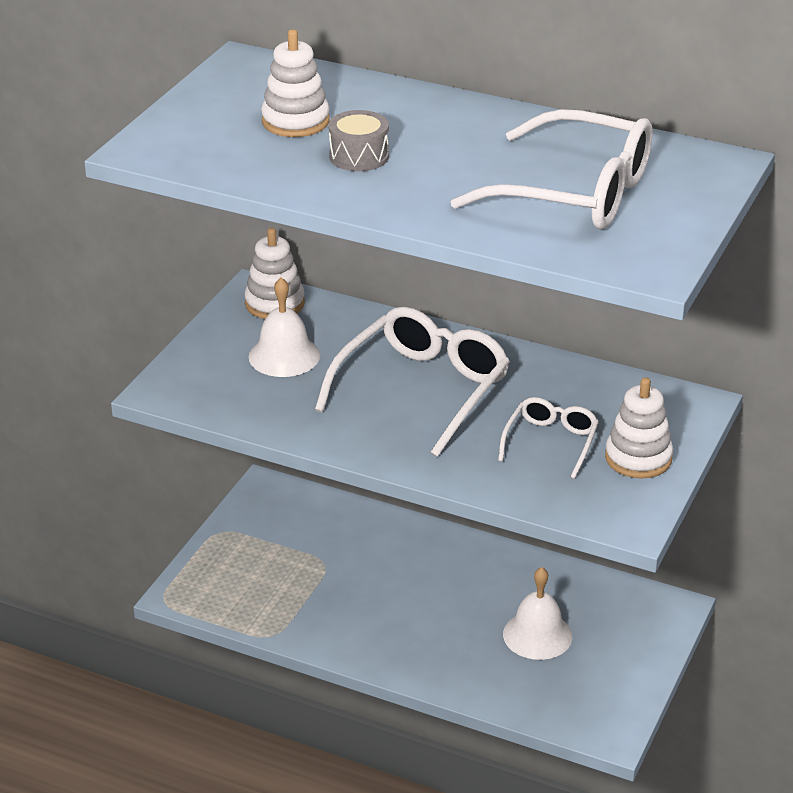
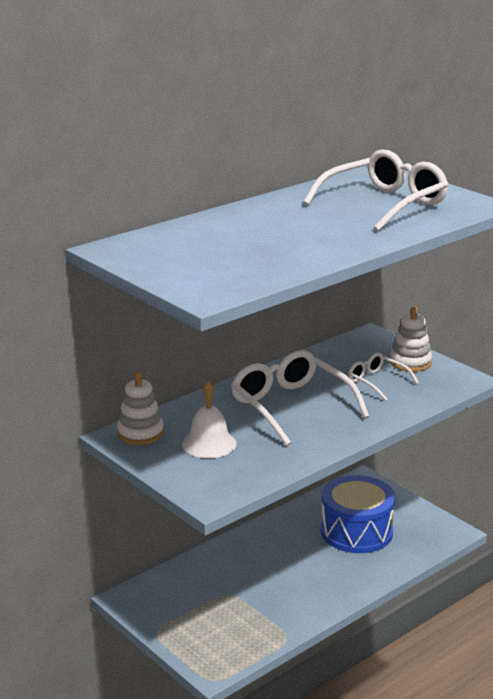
camera: 65 degrees left, 10 degrees down
(295, 121) = (218, 249): white stacking toy -> none
(359, 156) = (286, 242): grey drum -> none
(537, 635) = (356, 531): white bell -> blue drum

